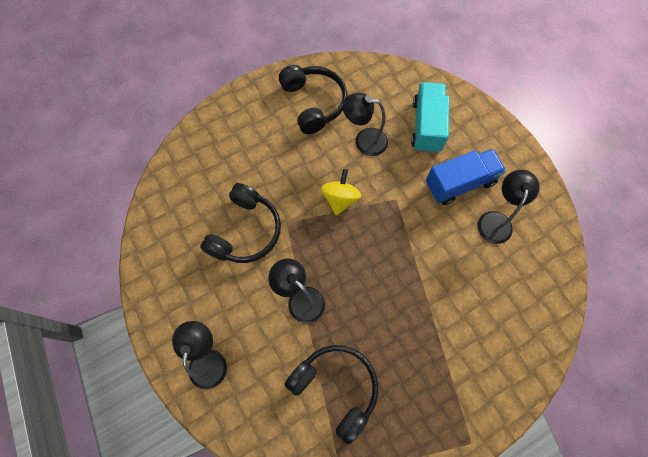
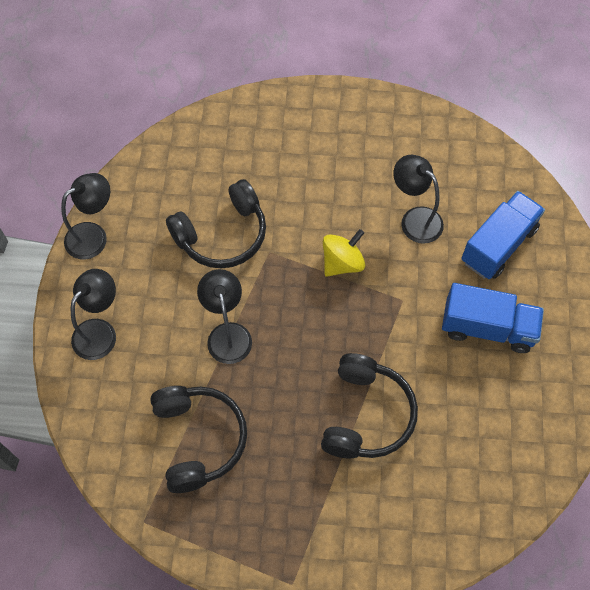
camera: 35 degrees right, 5 degrees down
(314, 103) = (390, 147): black headphones -> black headphones (366, 415)
(426, 126) = (498, 245): turquoise truck -> blue truck
(496, 220) = (497, 391): black lamp -> black lamp (94, 236)

